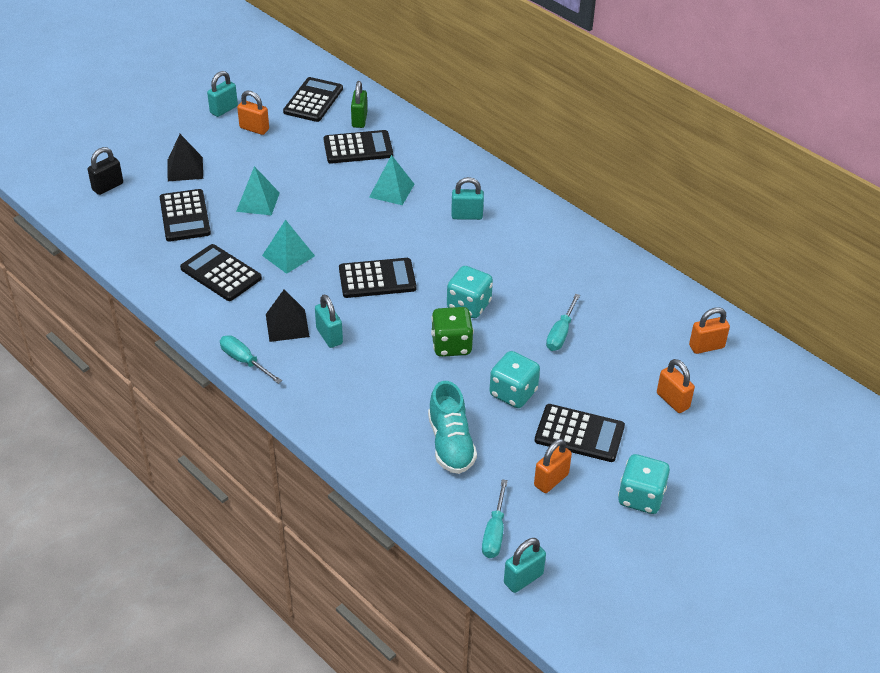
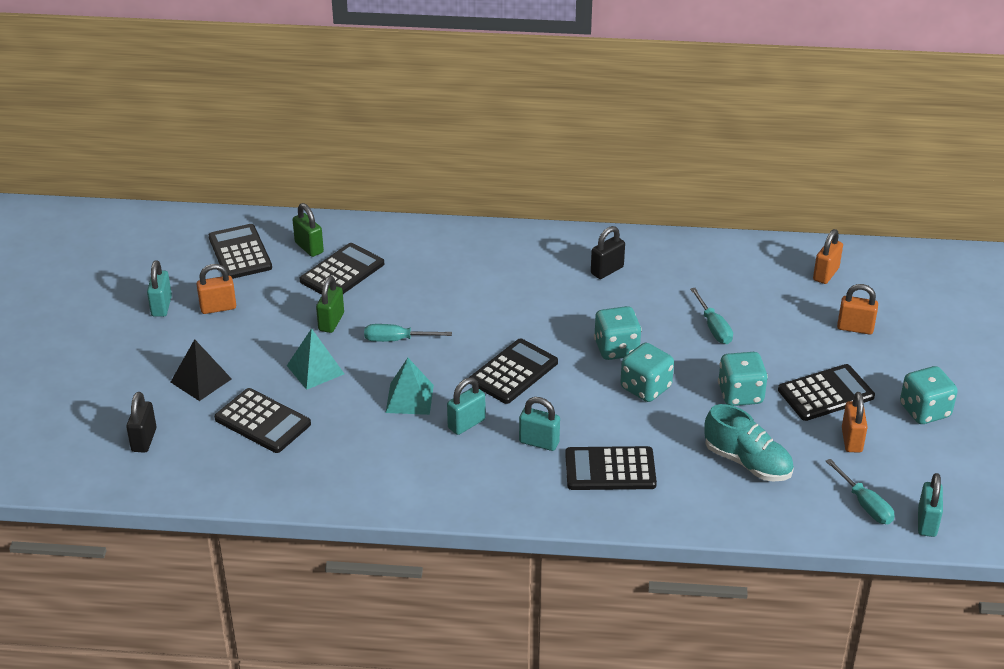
camera: 40 degrees left, 5 degrees down
(221, 273) = (370, 450): black calculator -> black calculator (610, 469)
(244, 361) = (496, 508): turquoise screwdriver -> turquoise screwdriver (397, 340)
(287, 325) = (491, 456): black pyramid -> none
(308, 177) = (331, 322): none -> green padlock
(391, 190) = (423, 292): turquoise pyramid -> none
(451, 345) = (645, 388): green dice -> turquoise dice
(467, 216) = (516, 278): turquoise padlock -> turquoise padlock (466, 424)
(538, 247) = (607, 270): none -> black padlock

